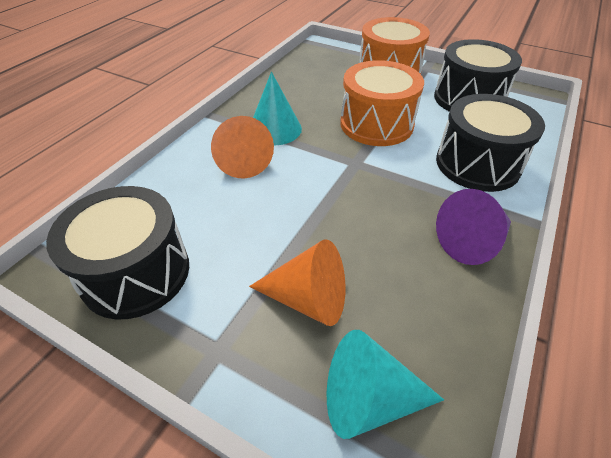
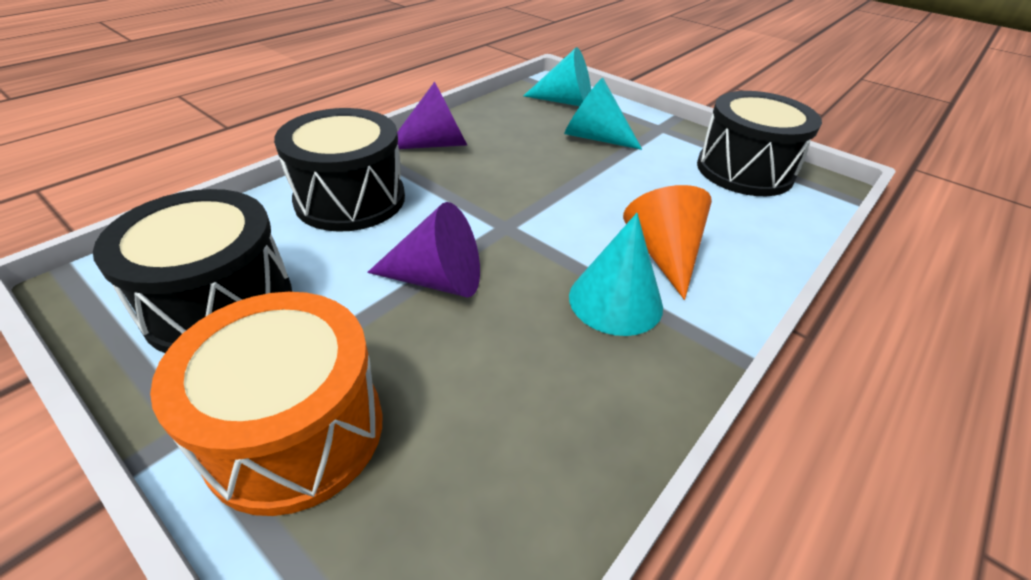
camera: 170 degrees left, 5 degrees down
(308, 298) = (594, 137): orange cone -> turquoise cone
(376, 124) = (437, 280): orange drum -> purple cone

